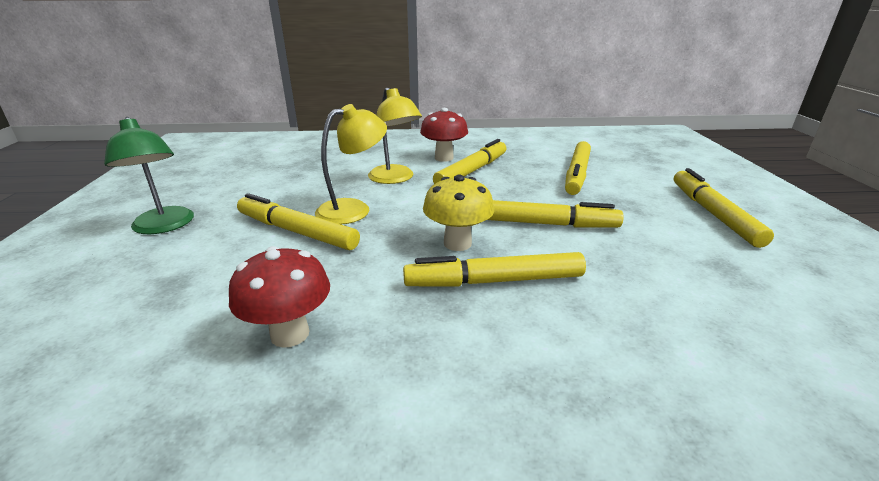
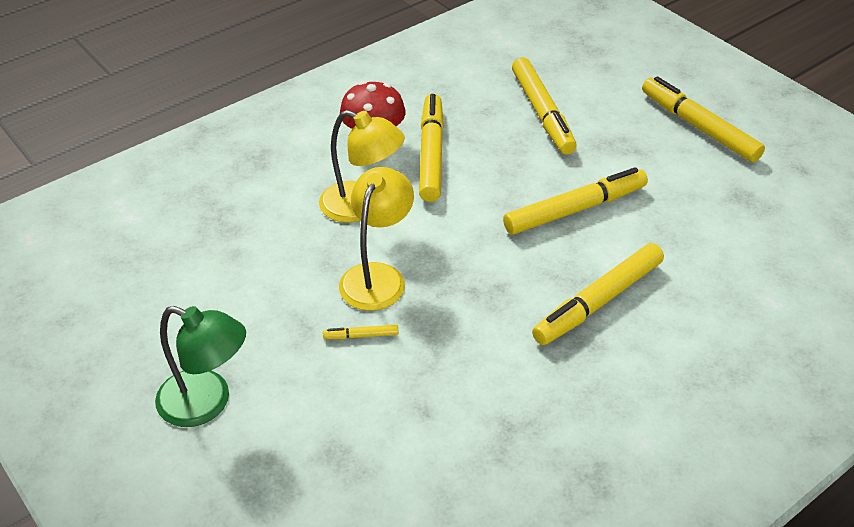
camera: 35 degrees left, 15 degrees up
(290, 334) = (505, 436): red mushroom -> none
(296, 231) = (361, 336): yellow marker -> yellow marker, size x0.42
(457, 243) = (527, 273): yellow mushroom -> none

